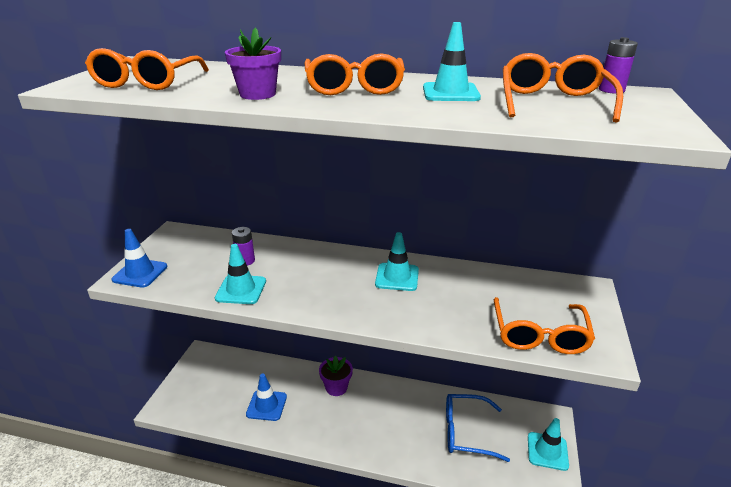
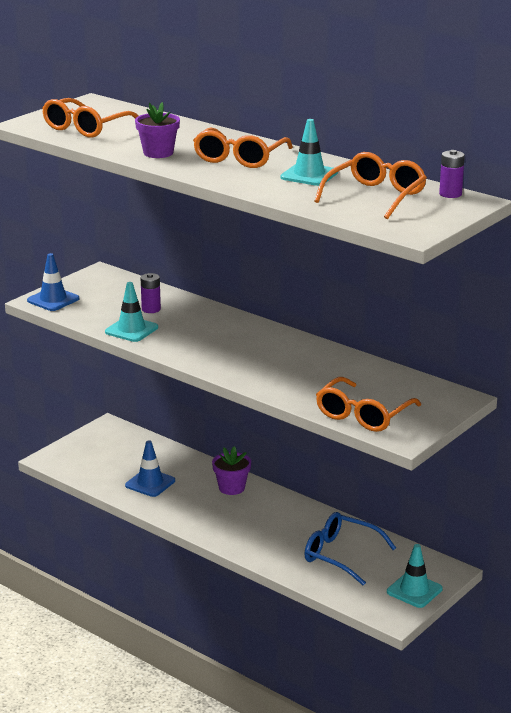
camera: 25 degrees right, 5 degrees down
(397, 277) = (280, 350): turquoise traffic cone -> none

